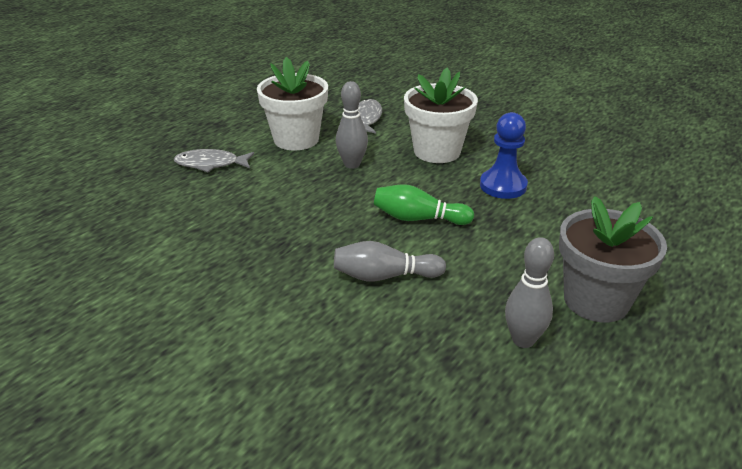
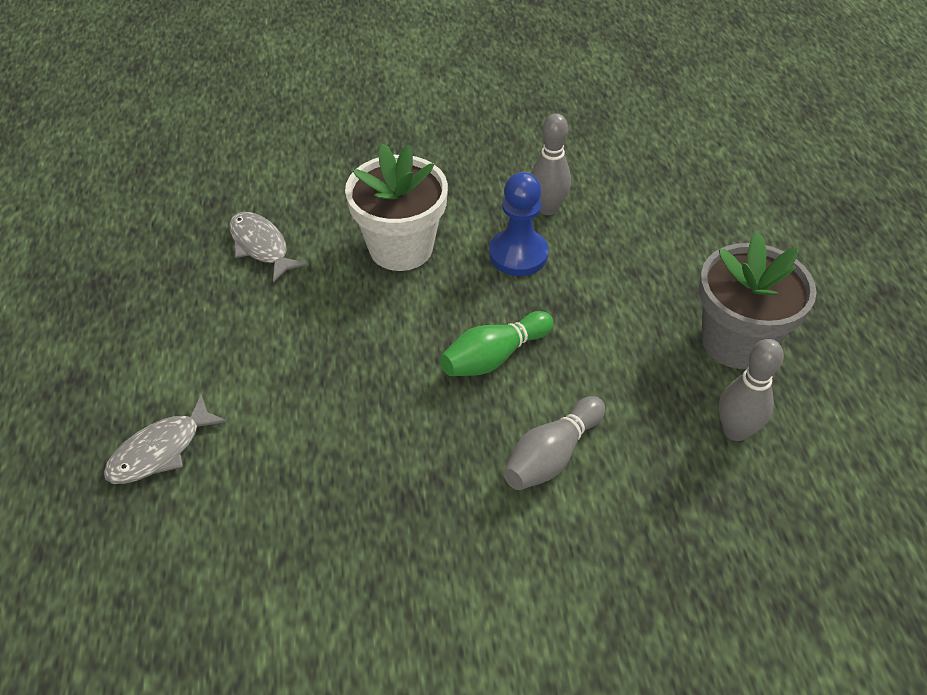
camera: 45 degrees left, 15 degrees up
(296, 139) = (218, 335): white flower pot -> none
(352, 164) = (334, 329): grey bowling pin -> grey bowling pin (547, 208)

